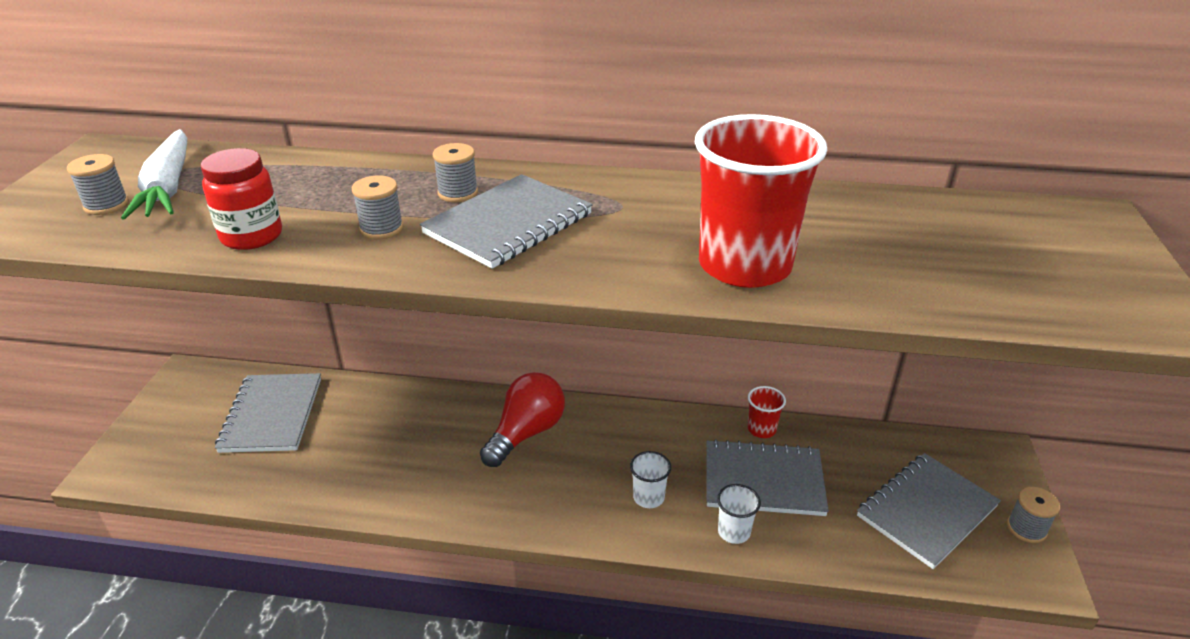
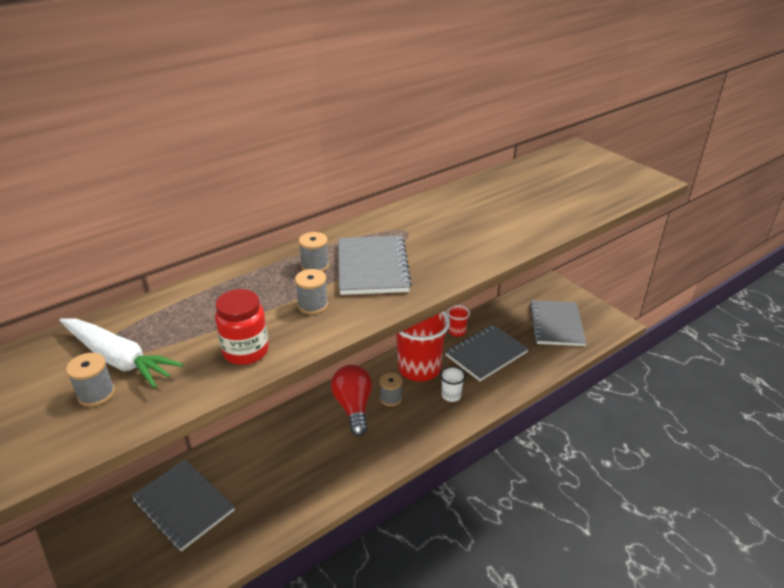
camera: 45 degrees left, 0 degrees up
(734, 532) = (503, 384): white cup -> none
(744, 266) = (503, 231): red cup -> red cup (419, 368)
(1026, 528) = (593, 308): grey spool -> grey spool (391, 398)

